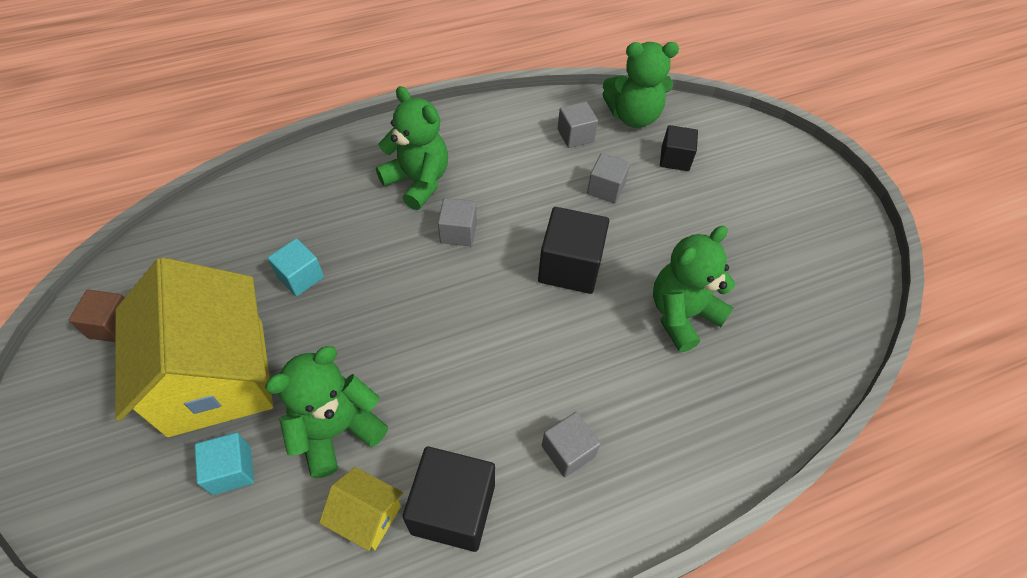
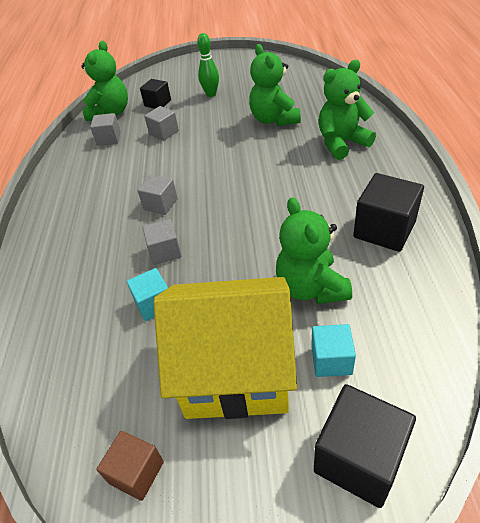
camera: 65 degrees left, 10 degrees down
(367, 516) = (384, 274): yellow house -> none
(418, 181) = (96, 222): green teddy bear -> green teddy bear (341, 143)
(568, 451) = (353, 175): grey cube -> grey cube (165, 252)
(570, 267) = (218, 156): black cube -> black cube (359, 458)
(722, 215) = (211, 94): none -> green bowling pin

